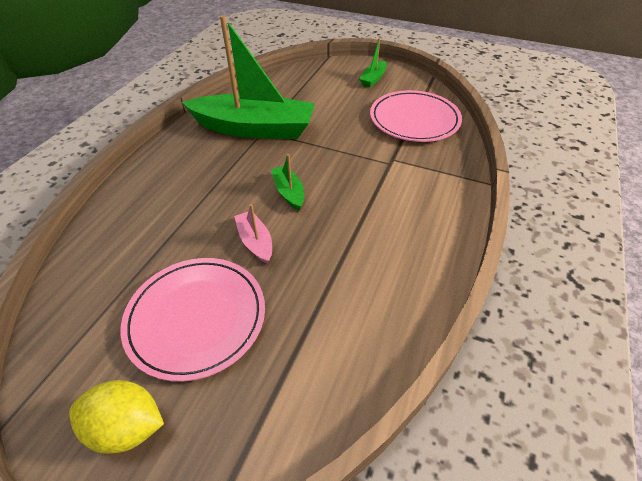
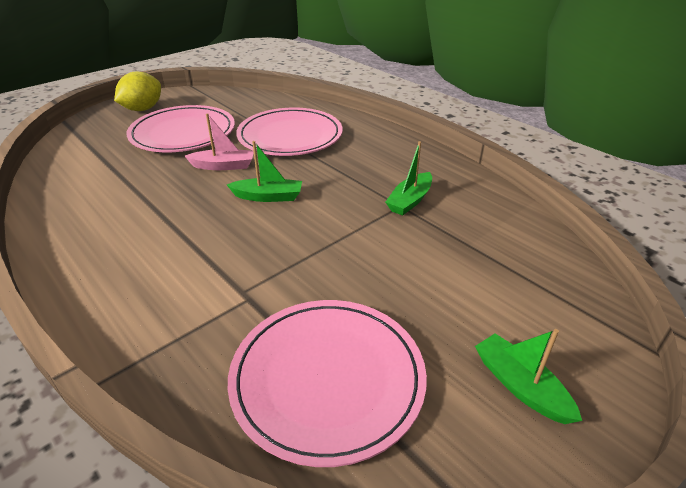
camera: 115 degrees right, 10 degrees down
(173, 222) = (290, 136): none -> pink plate
(254, 129) = (410, 201): green boat -> green boat, size x0.42

